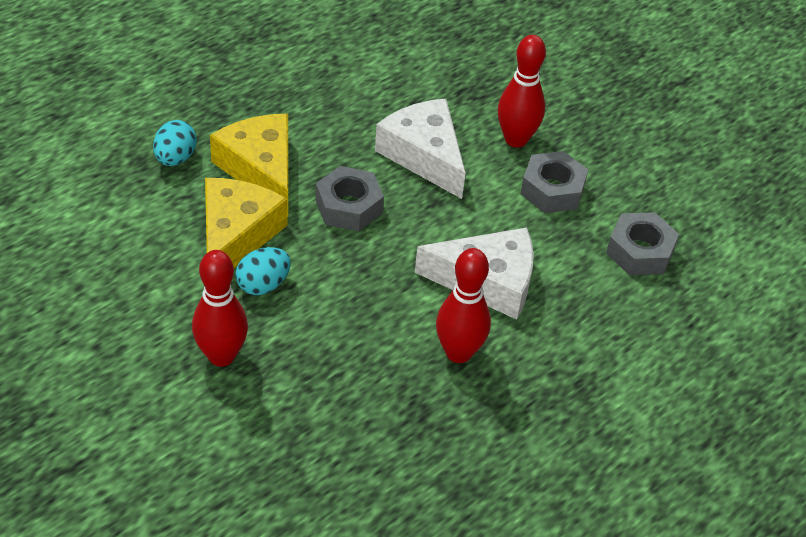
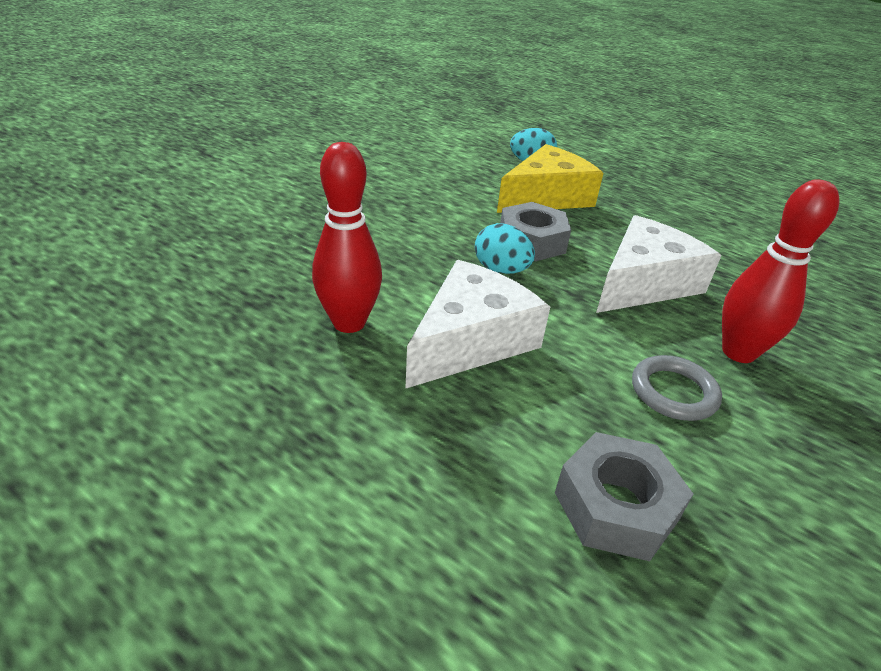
camera: 80 degrees right, 10 degrees down
(221, 356) = (319, 195): red bowling pin -> none
(236, 236) = (459, 192): yellow cheese -> none
(263, 285) = (407, 207): turquoise egg -> turquoise egg (501, 270)
(488, 281) = (471, 340): white cheese -> white cheese turned 135 degrees counterclockwise
(552, 190) = (673, 392): grey nut -> grey ring

